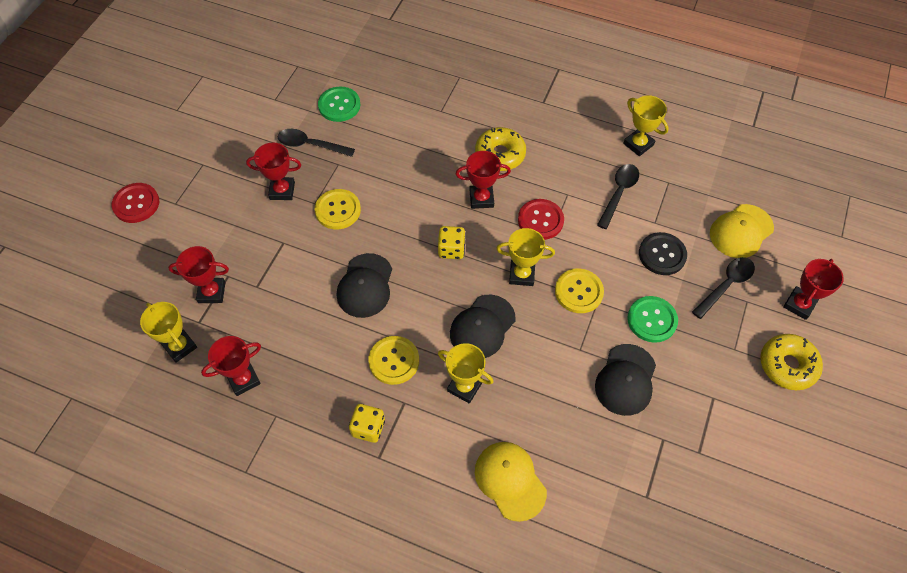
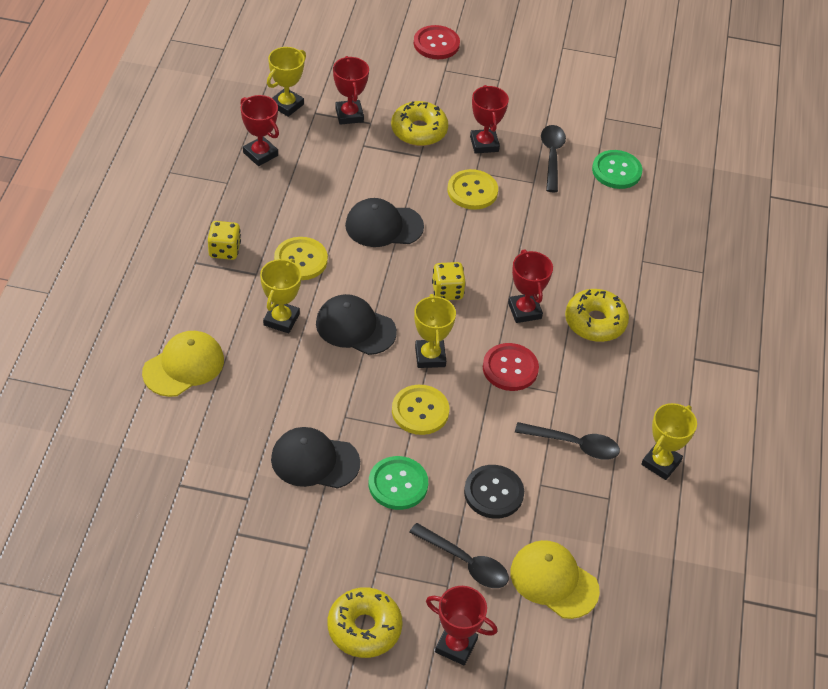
camera: 75 degrees right, 10 degrees down
(250, 238) = (419, 131): none -> yellow donut

